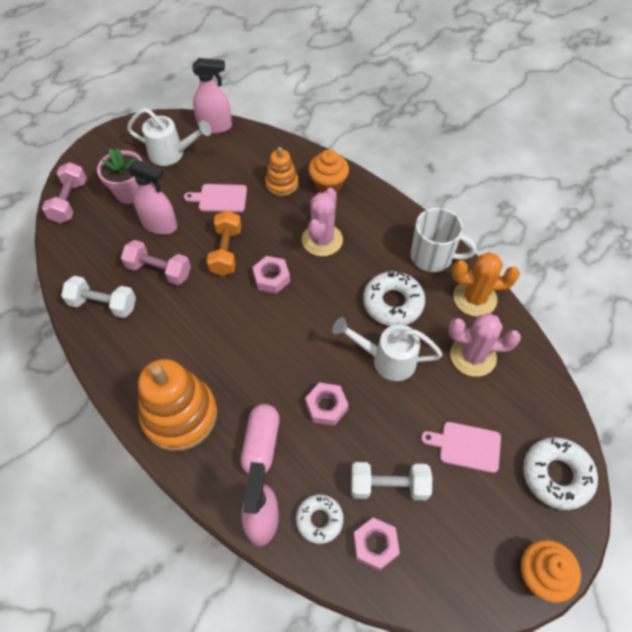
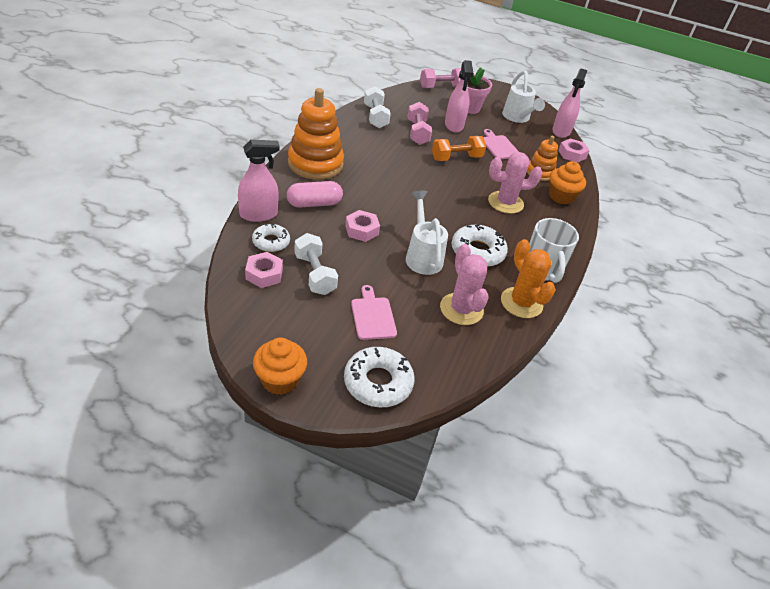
camera: 60 degrees right, 15 degrees down
(215, 126) = (561, 131): pink spray bottle -> pink spray bottle turned 45 degrees clockwise
(271, 278) = (451, 183): pink nut -> pink nut (572, 154)

